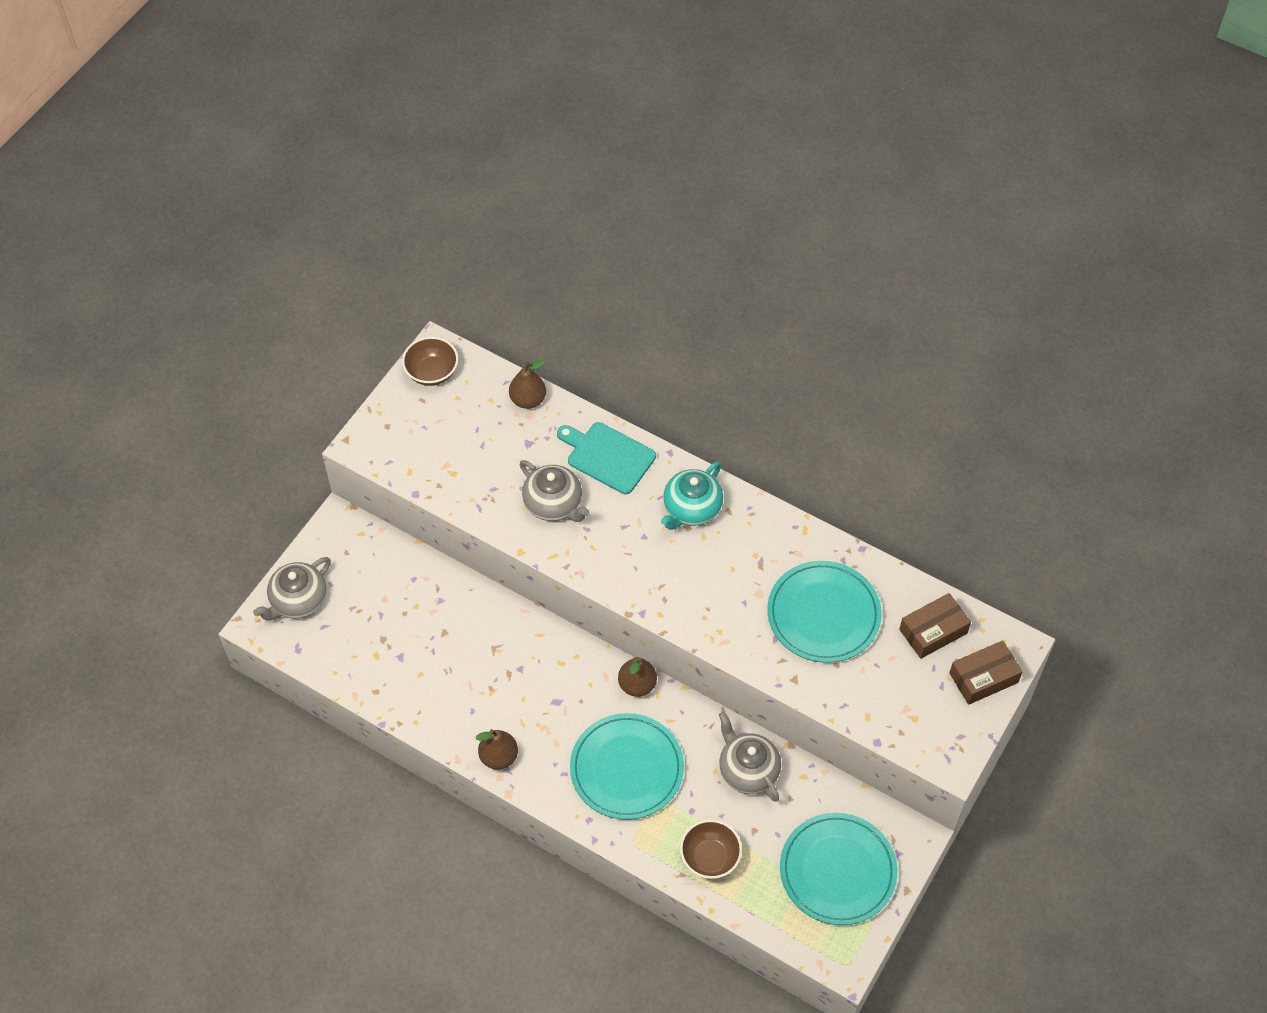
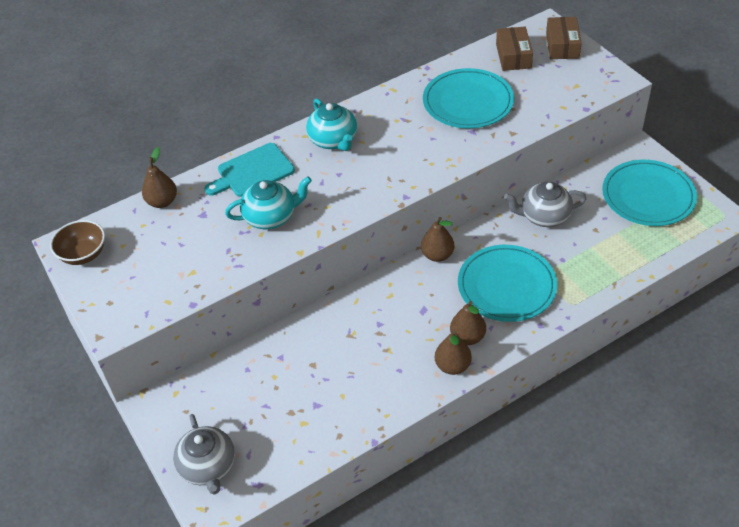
camera: 60 degrees left, 10 degrees down
(541, 756) = (467, 337): none -> brown pear
(554, 504) = (271, 217): grey teapot -> turquoise teapot
(710, 857) = (607, 262): brown bowl -> none

